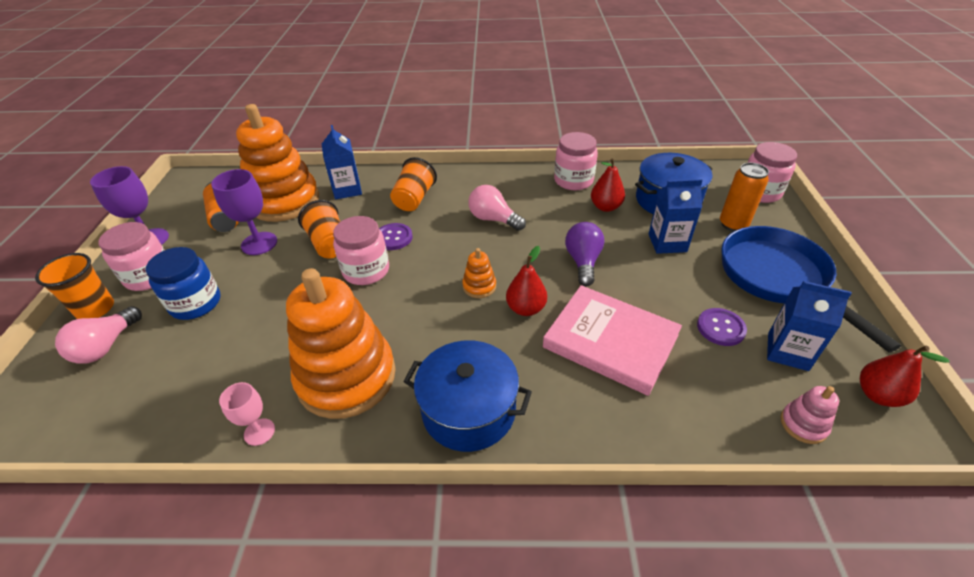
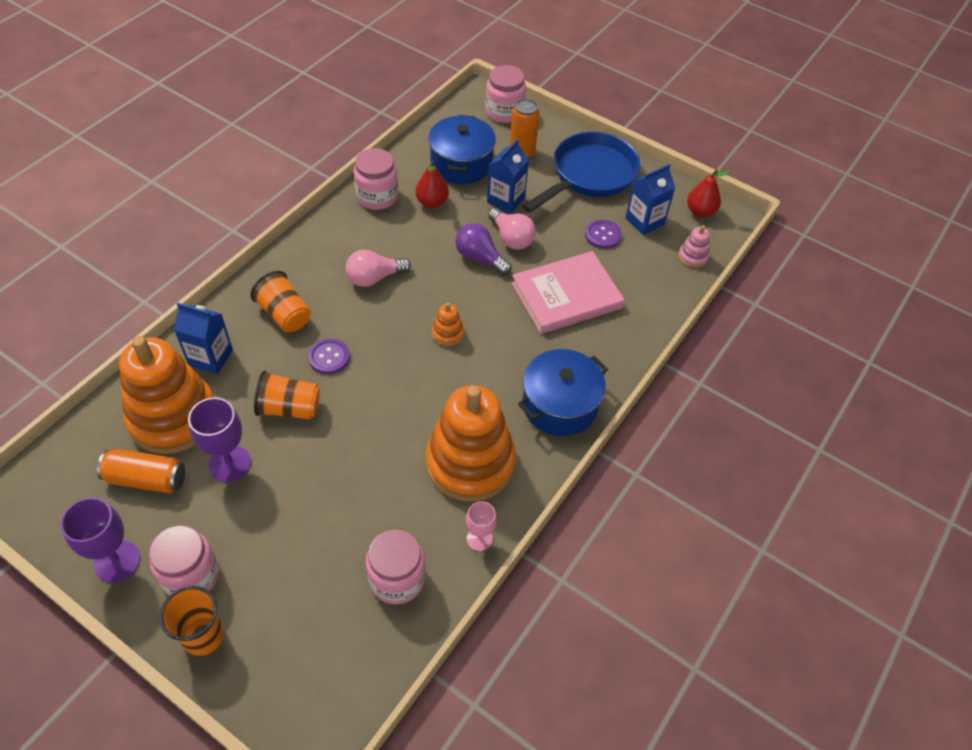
camera: 60 degrees left, 10 degrees up
(106, 346) = (275, 634): pink light bulb -> pink light bulb (511, 238)
(195, 303) = (277, 544): blue jar -> none
(366, 270) = (356, 397): pink jar -> pink jar (397, 579)
(526, 308) = (496, 320): red pear -> none
(778, 278) = (589, 175): blue pan -> blue pan turned 120 degrees clockwise

